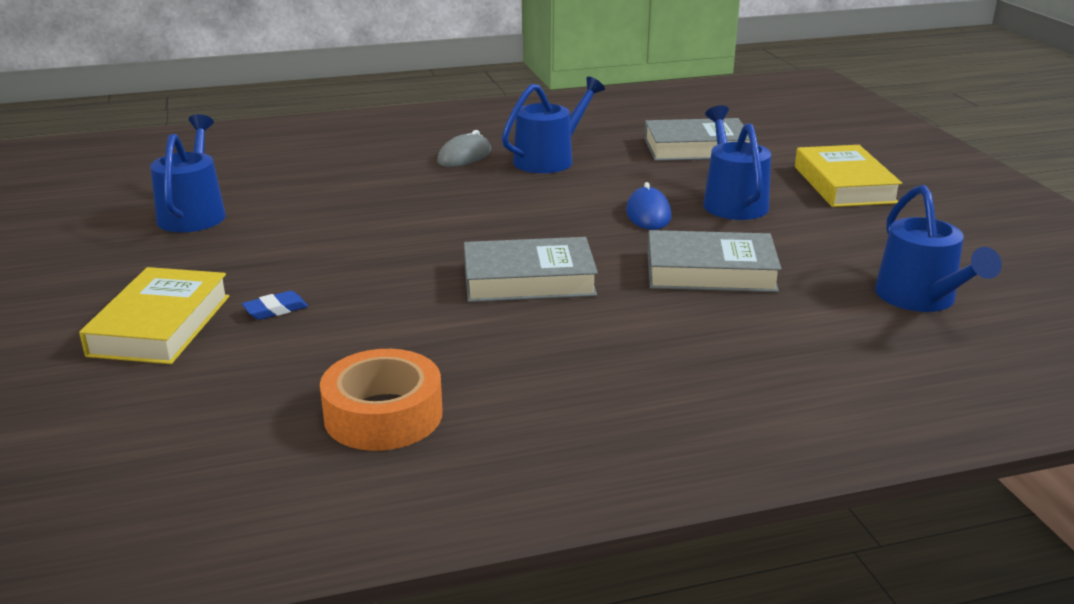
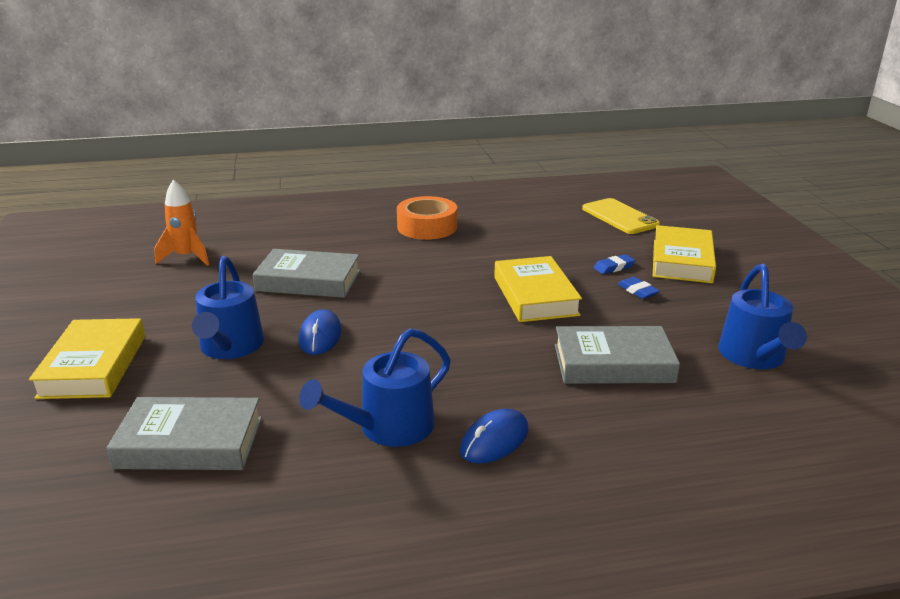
camera: 175 degrees left, 0 degrees up
(191, 424) = (619, 217): none -> yellow phone
(265, 276) = (638, 291): none -> blue eraser
(383, 415) = (527, 217): orange tape -> orange tape (427, 227)
(405, 264) = (535, 296): none -> yellow book
(464, 156) = (494, 440): grey mouse -> blue mouse
(529, 280) = (442, 280): grey book -> grey book (613, 363)
(920, 298) = (187, 257): blue watering can -> orange rocket

